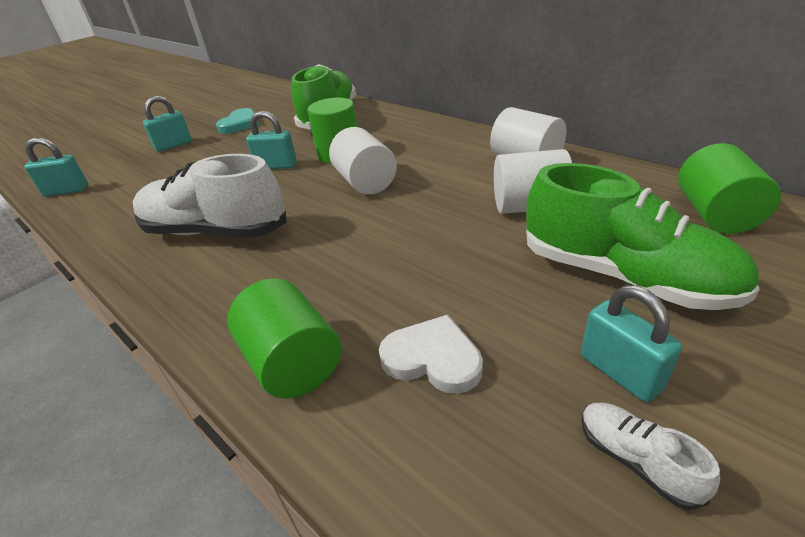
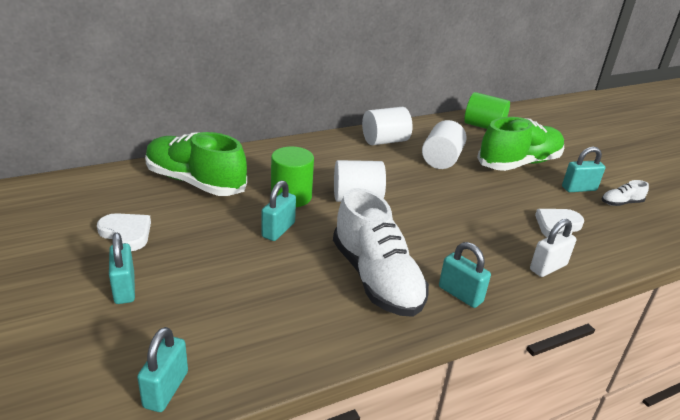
camera: 75 degrees left, 5 degrees down
(201, 291) = (460, 294): none -> turquoise padlock
(216, 231) = (376, 278): white shoe -> white shoe turned 60 degrees counterclockwise
(240, 124) = (126, 233): turquoise heart -> white heart
(293, 362) = (548, 267): green cylinder -> white padlock

